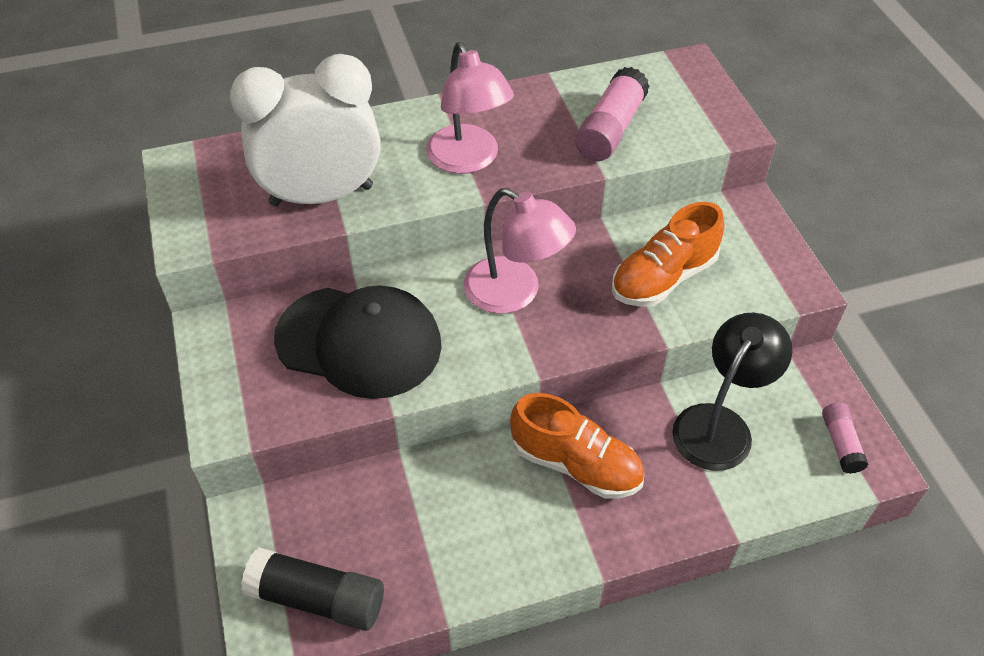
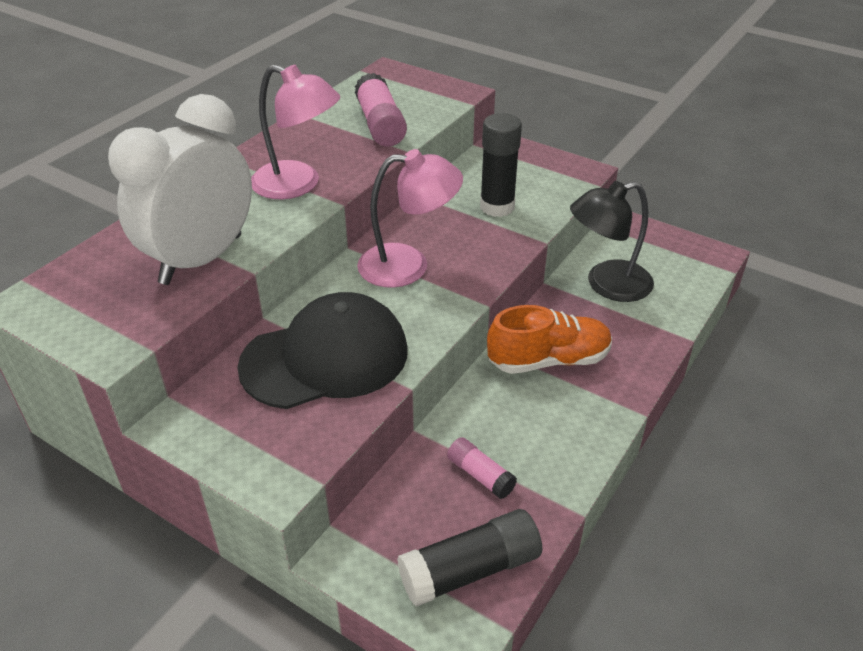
camera: 40 degrees left, 10 degrees down
(663, 278) = (497, 207): orange shoe -> black glue stick
(720, 424) = (607, 284): black lamp -> black lamp turned 105 degrees counterclockwise
(840, 443) = (682, 255): pink glue stick -> pink glue stick (480, 475)

